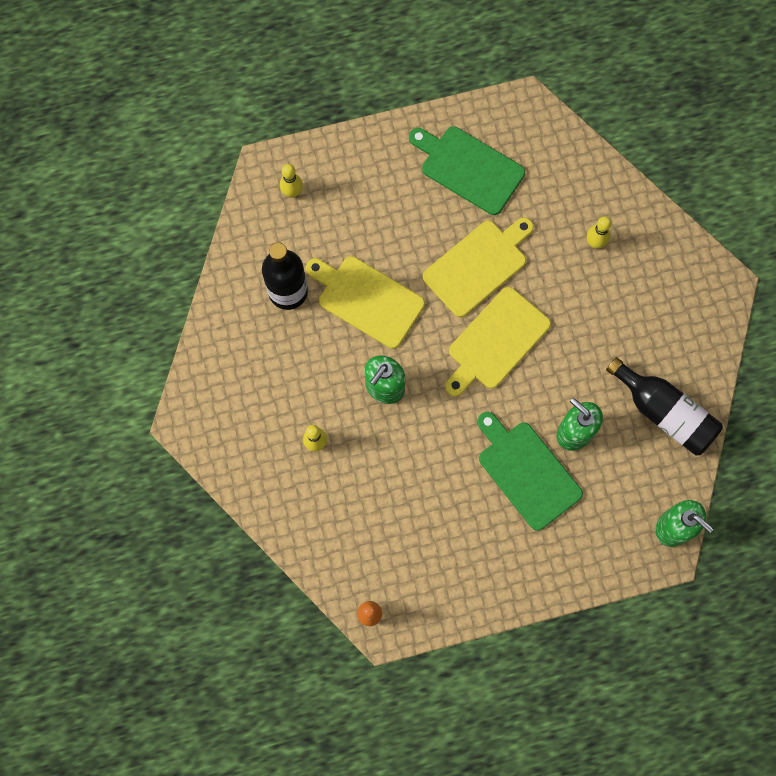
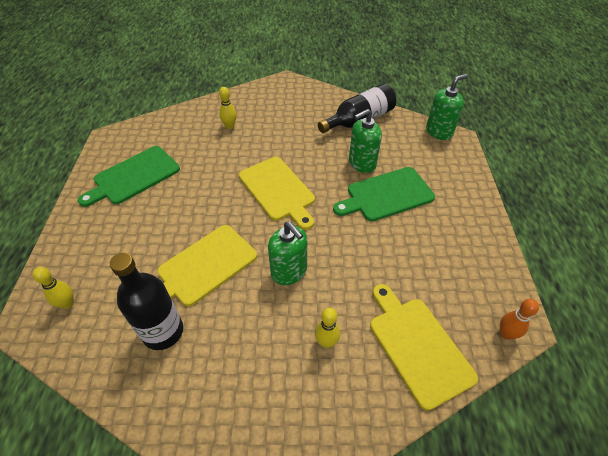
camera: 75 degrees left, 25 degrees down
(478, 265) = (213, 187): yellow cutting board -> yellow cutting board (417, 346)

